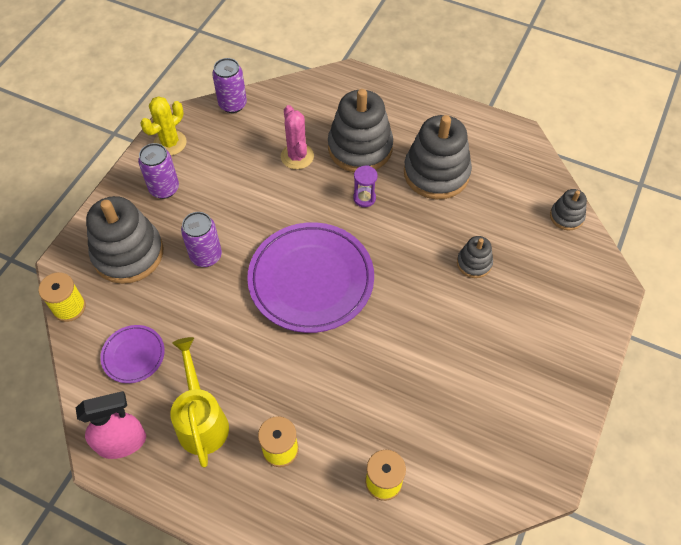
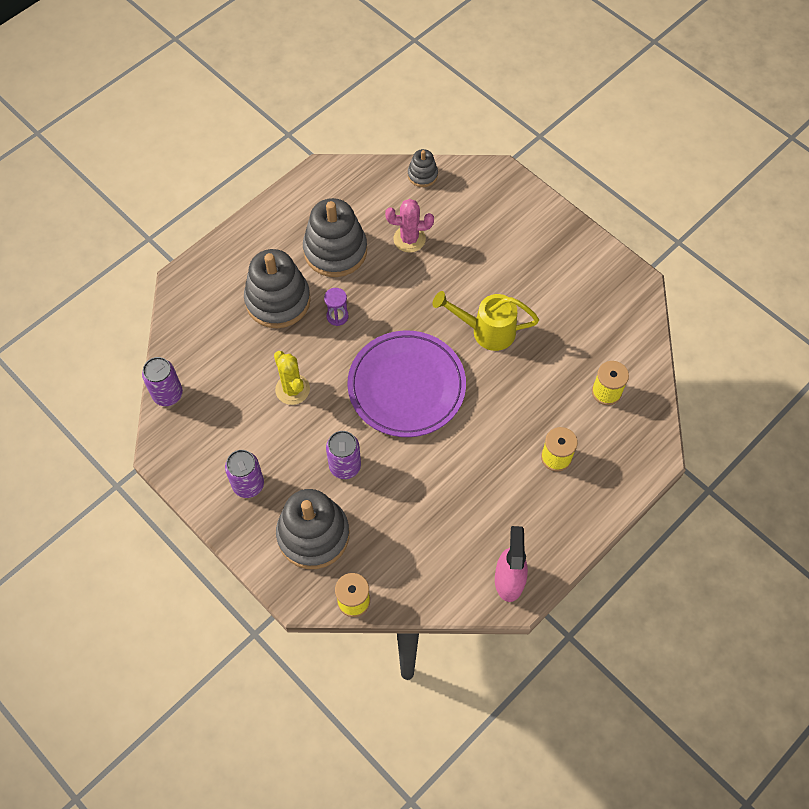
camera: 70 degrees left, 5 degrees up
(133, 355) = (427, 553): purple plate -> none
(170, 143) = (191, 466): yellow cactus -> yellow cactus (292, 389)
(201, 420) = (510, 511): yellow watering can -> yellow watering can (486, 331)
(297, 156) = (263, 356): pink cactus -> pink cactus (409, 239)
(474, 263) = (440, 258): grey stacking toy -> none

